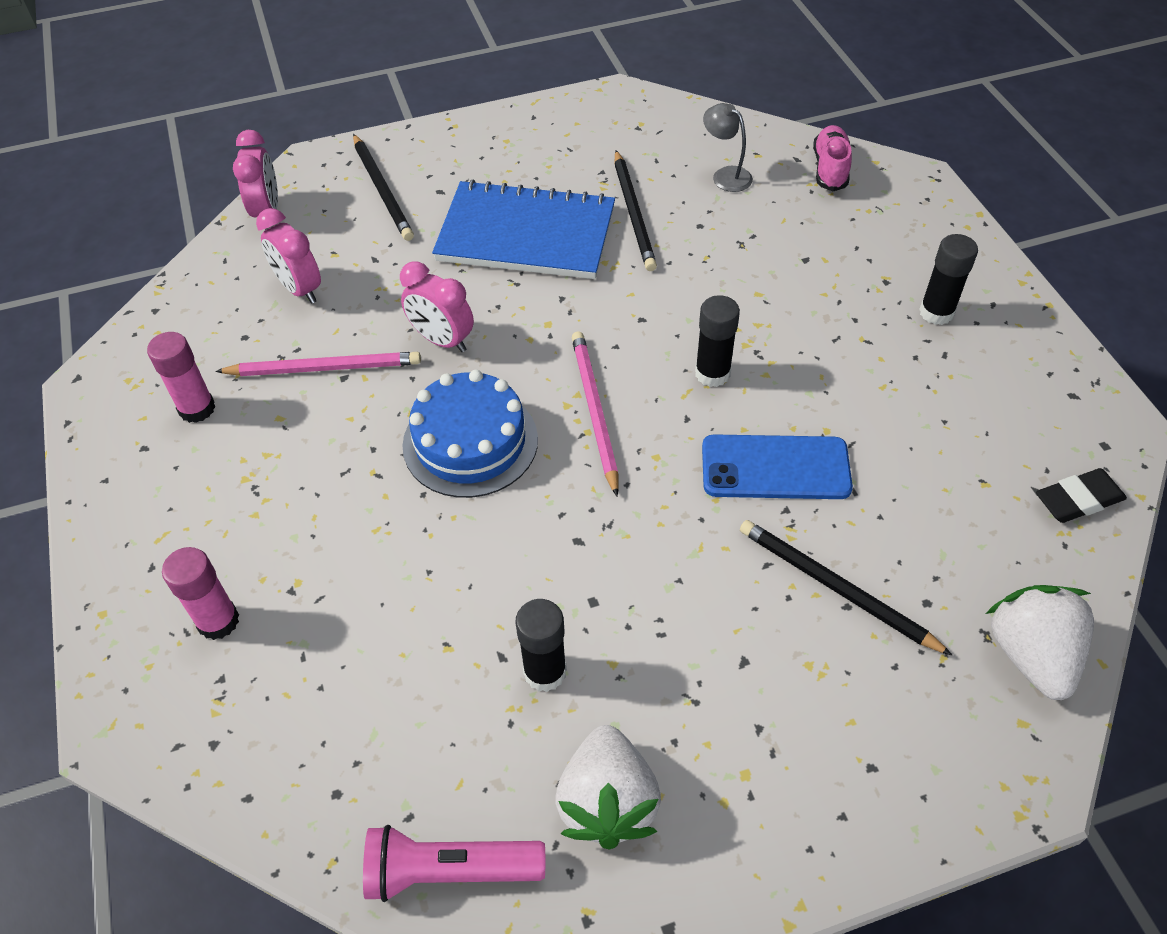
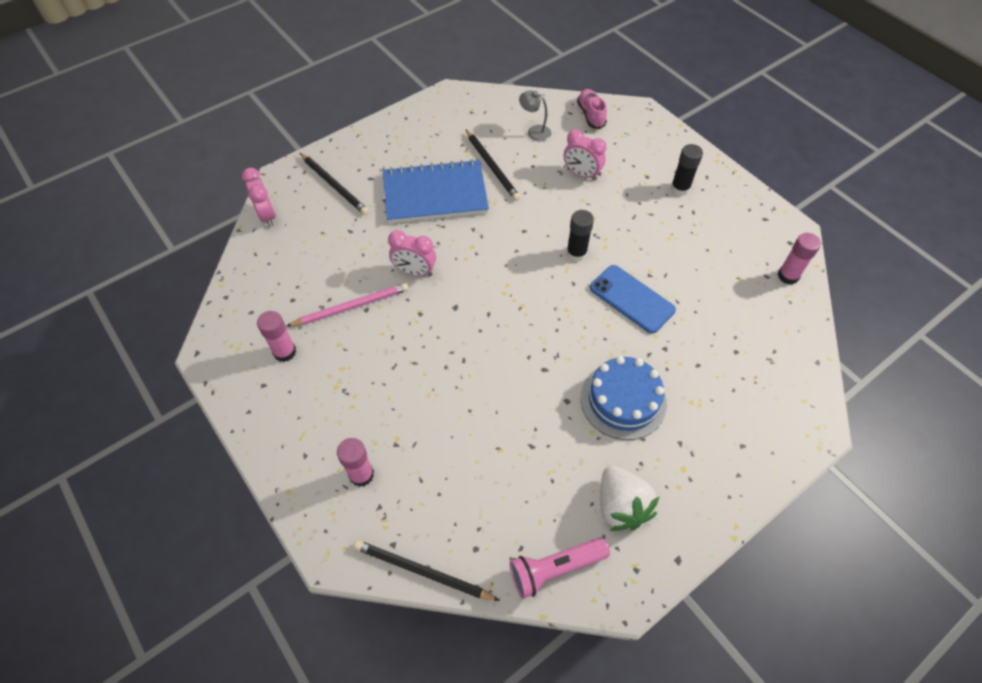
camera: 20 degrees left, 5 degrees up
(300, 289) = (312, 261): pink clock -> pink clock (581, 174)
(470, 442) = (459, 329): blue cake -> blue cake (623, 400)
(545, 672) = (558, 447): black glue stick -> none
(594, 411) = (521, 292): pink pencil -> none
(775, 468) = (631, 299): blue phone -> blue phone turned 60 degrees clockwise
(836, 588) = (688, 357): black pencil -> black pencil (422, 571)
(1031, 655) = (795, 364): white strawberry -> none
(1078, 500) = (788, 276): black eraser -> pink glue stick

